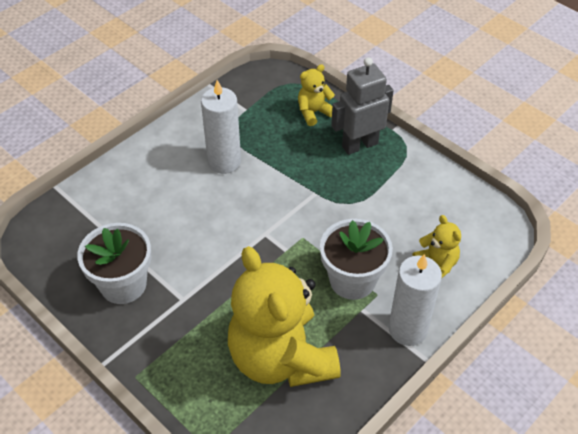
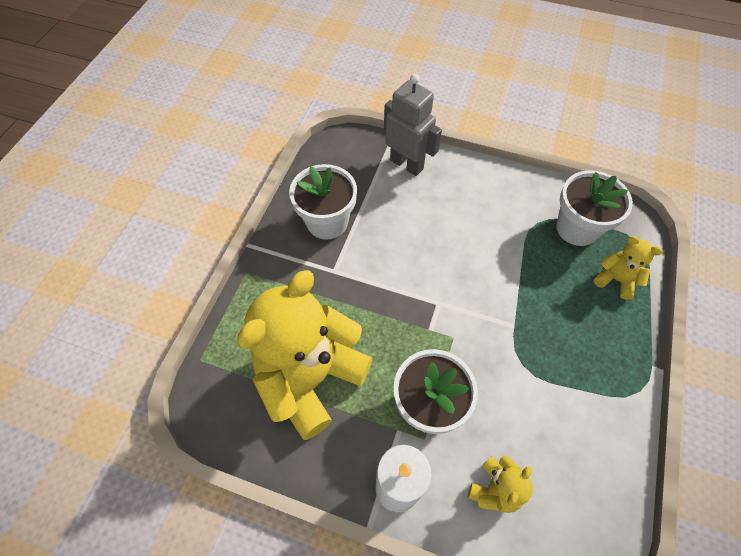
camera: 65 degrees right, 10 degrees up
(224, 162) = (498, 232): white candle -> none
(254, 111) = (577, 228): none -> white flower pot
(359, 145) = (605, 341): grey robot -> grey robot (407, 164)

